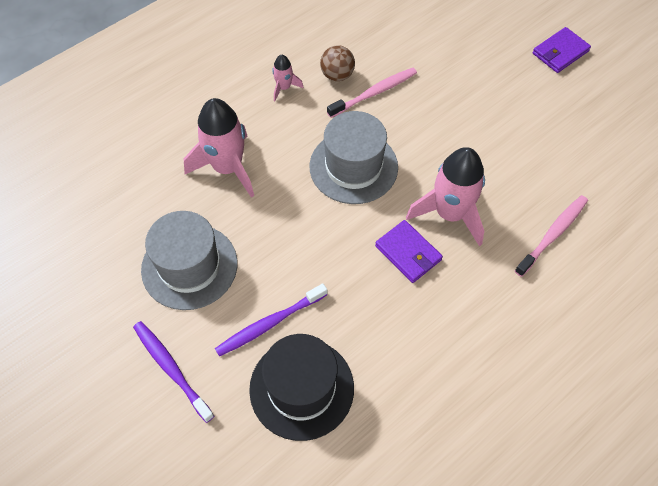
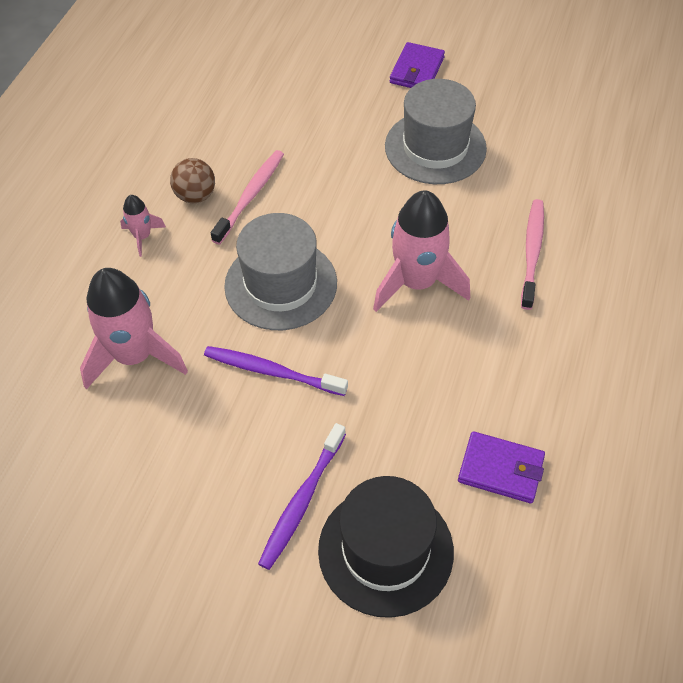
camera: 30 degrees left, 5 degrees down
(171, 368) = (220, 617): purple toothbrush -> purple toothbrush (271, 371)
(189, 266) = (163, 489): grey hat -> grey hat (435, 147)
(408, 253) = (401, 345): purple wallet -> purple wallet (500, 469)

